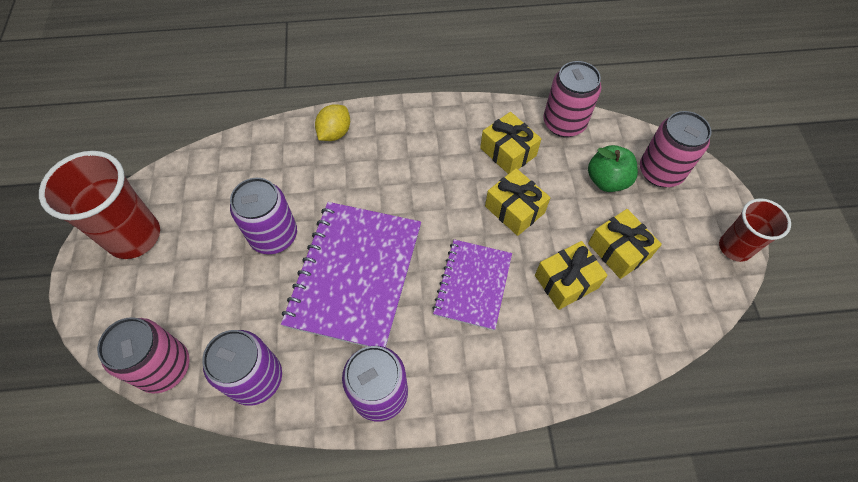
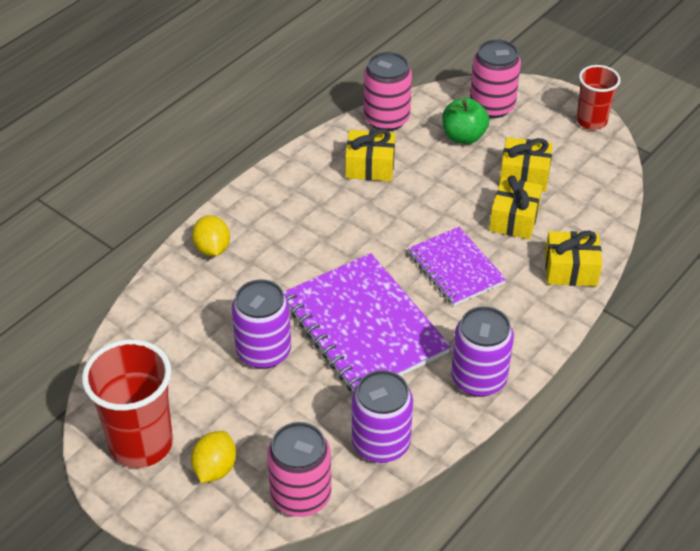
camera: 45 degrees left, 15 degrees down
(147, 295) = (215, 468): none -> yellow lemon
(514, 209) = (423, 200): yellow gift -> yellow gift (570, 269)

